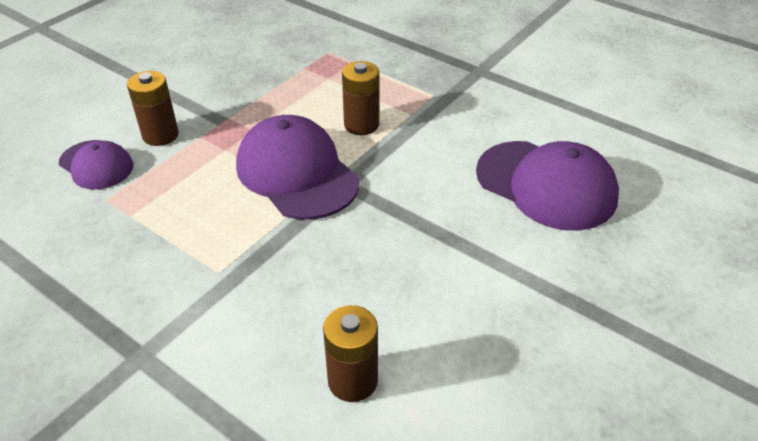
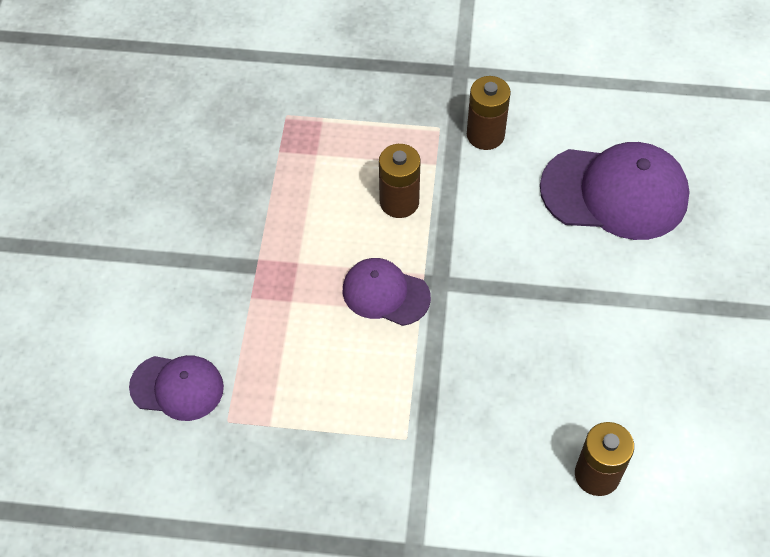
camera: 30 degrees left, 15 degrees up
(160, 135) = (208, 317): brown battery -> brown battery (485, 135)
(297, 173) = (385, 293): purple cap -> purple cap, size x0.58

